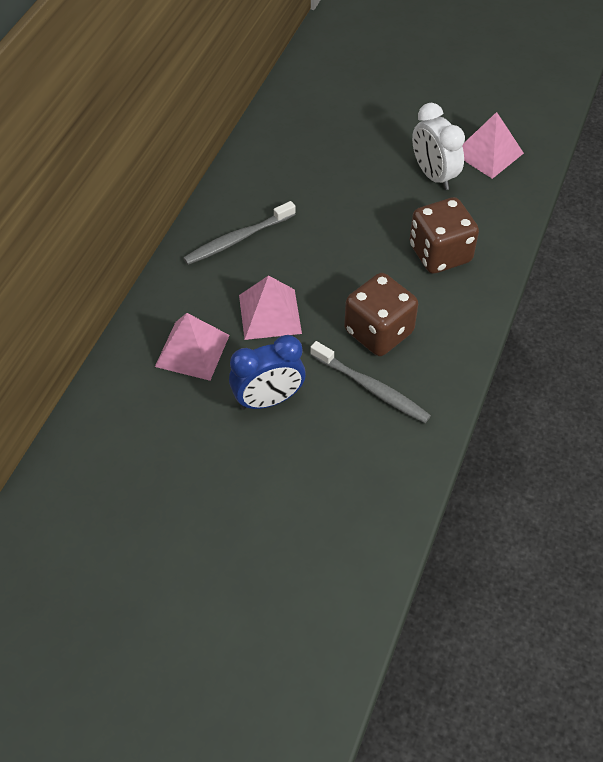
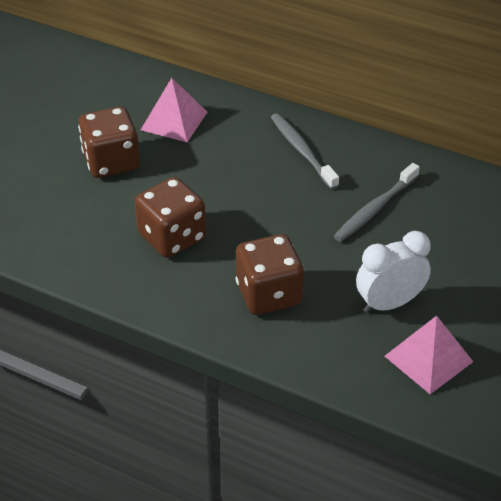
camera: 95 degrees right, 10 degrees down
(268, 400) = (111, 162): blue clock -> brown dice
(270, 314) = (206, 167): pink pyramid -> none
(371, 388) = (108, 226): grey toothbrush -> grey toothbrush (375, 209)

